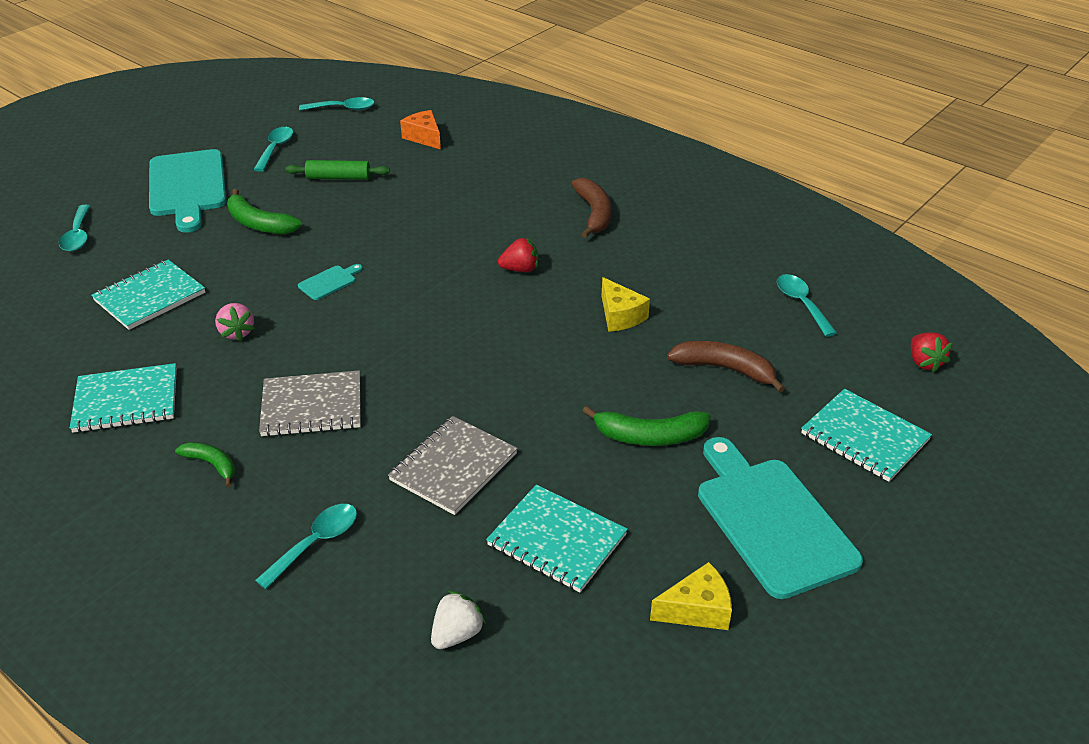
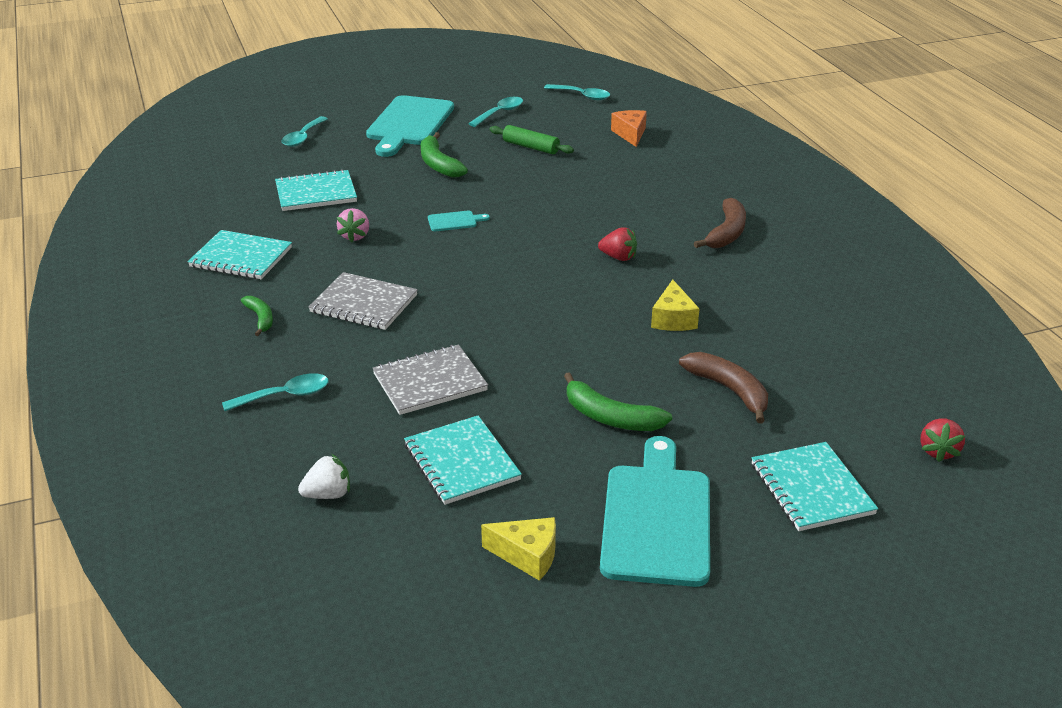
camera: 30 degrees right, 5 degrees down
(801, 304) = (858, 363): turquoise spoon -> none

